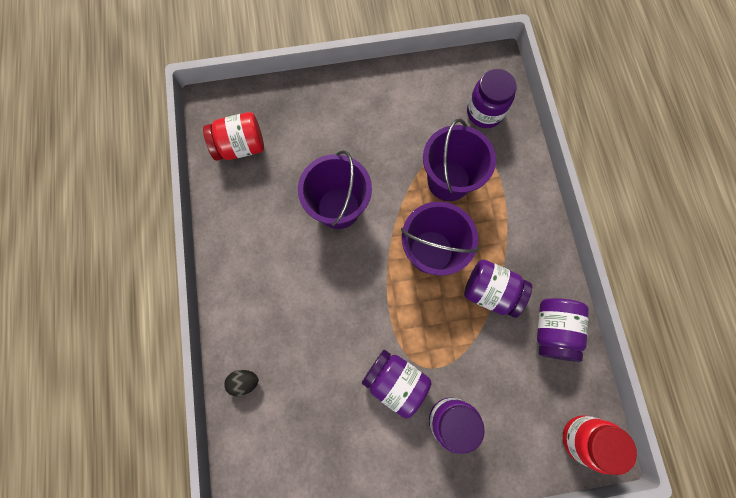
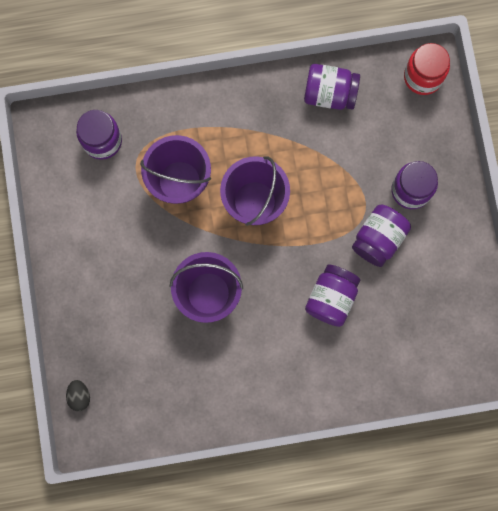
camera: 90 degrees left, 5 degrees up
(240, 146) = (137, 400): red jar -> none
(244, 381) = (381, 379): black egg -> black egg (79, 396)
(490, 291) = (294, 147): purple jar -> purple jar (331, 298)

